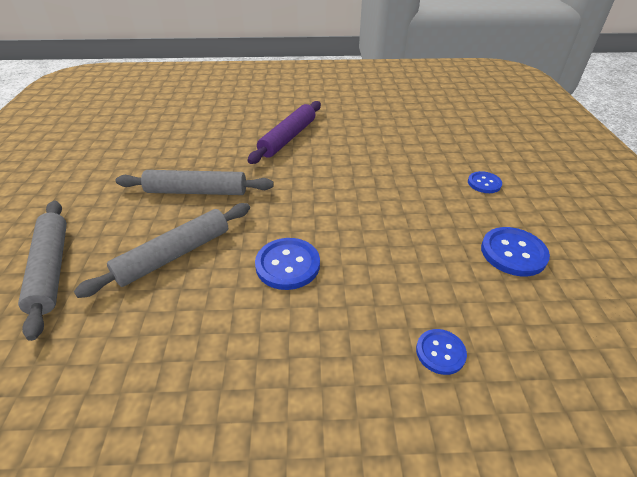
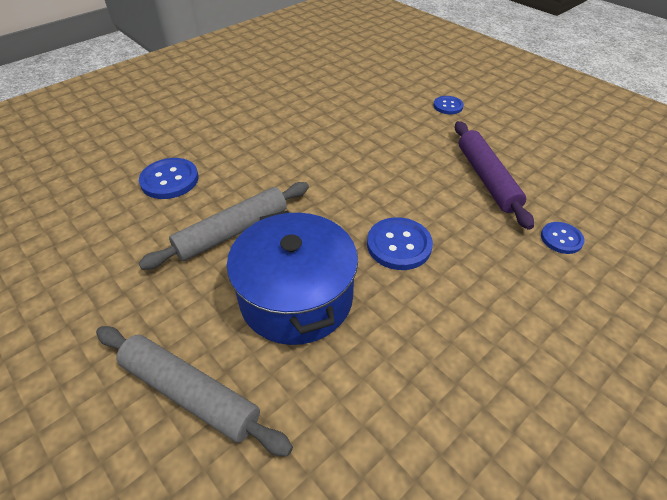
camera: 40 degrees left, 5 degrees up
(174, 255) = (296, 297): grey rolling pin -> blue pot
(288, 138) = (249, 138): purple rolling pin -> purple rolling pin (486, 178)
(513, 253) = (521, 148): blue button -> blue button (170, 180)

